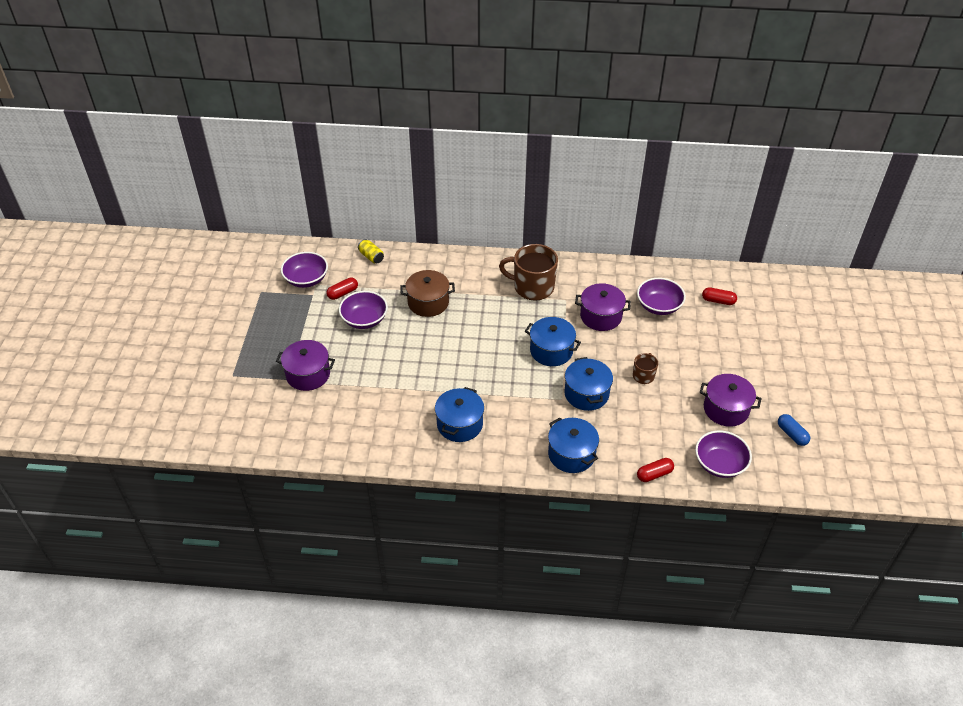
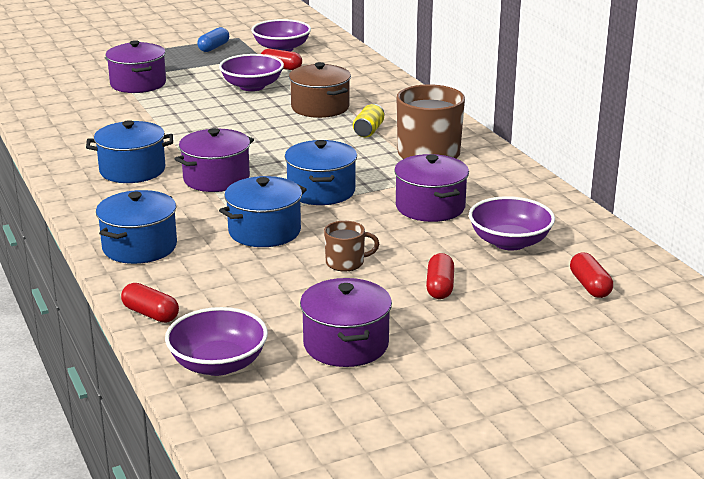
camera: 60 degrees right, 20 degrees down
(371, 257) = (358, 65): yellow can -> yellow can (368, 131)
(501, 389) = (216, 178): none -> purple pot
(689, 352) = (439, 287): none -> red capsule
(792, 434) = (350, 420): blue capsule -> blue capsule (214, 47)

